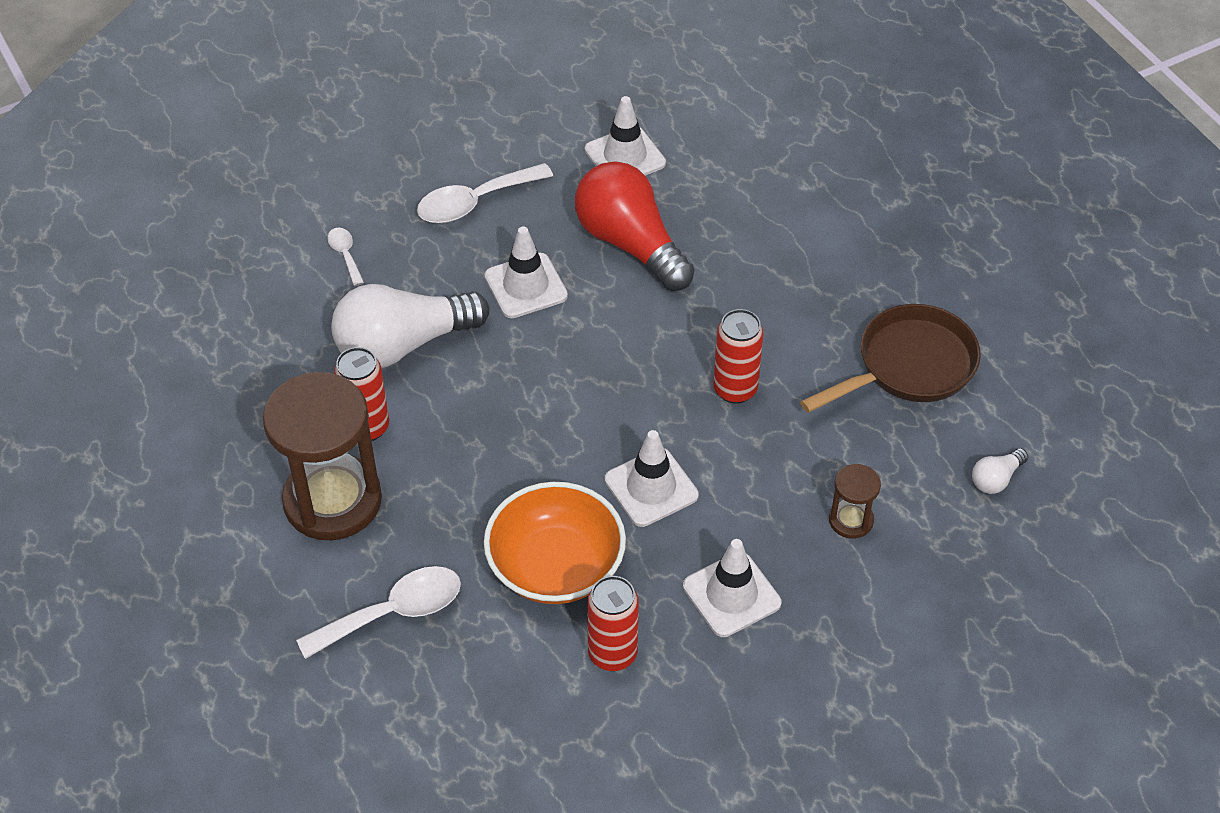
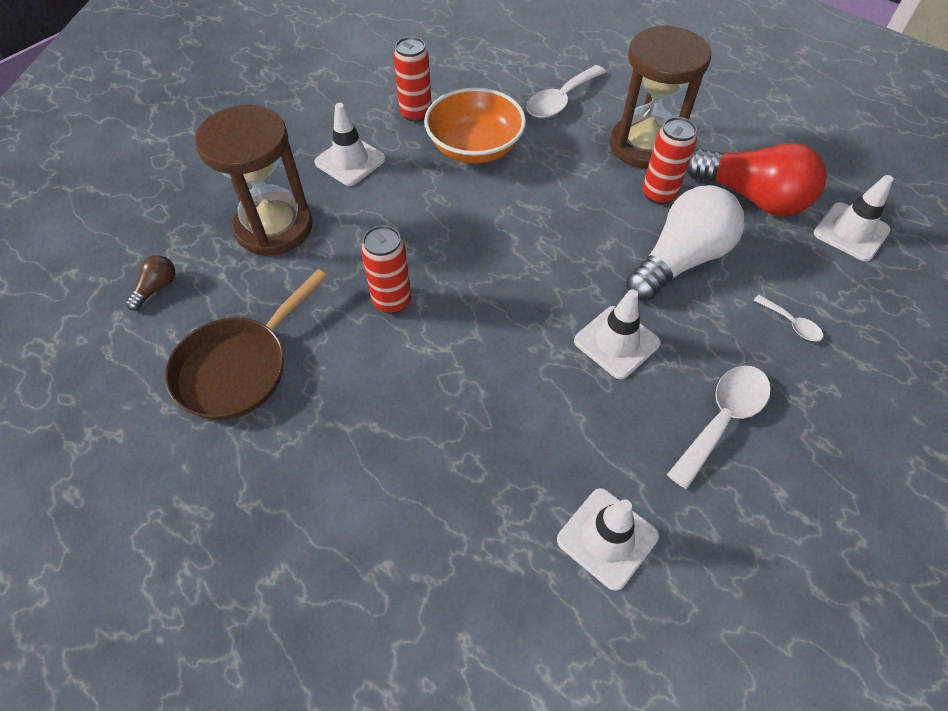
camera: 160 degrees right, 5 degrees up
(630, 244) = (545, 419): red light bulb -> red light bulb (752, 197)
(651, 487) = (431, 210): white traffic cone -> white traffic cone (851, 232)
(851, 520) = (274, 227): brown hourglass -> brown hourglass, size x2.21
(996, 479) = (157, 288): white light bulb -> brown light bulb

